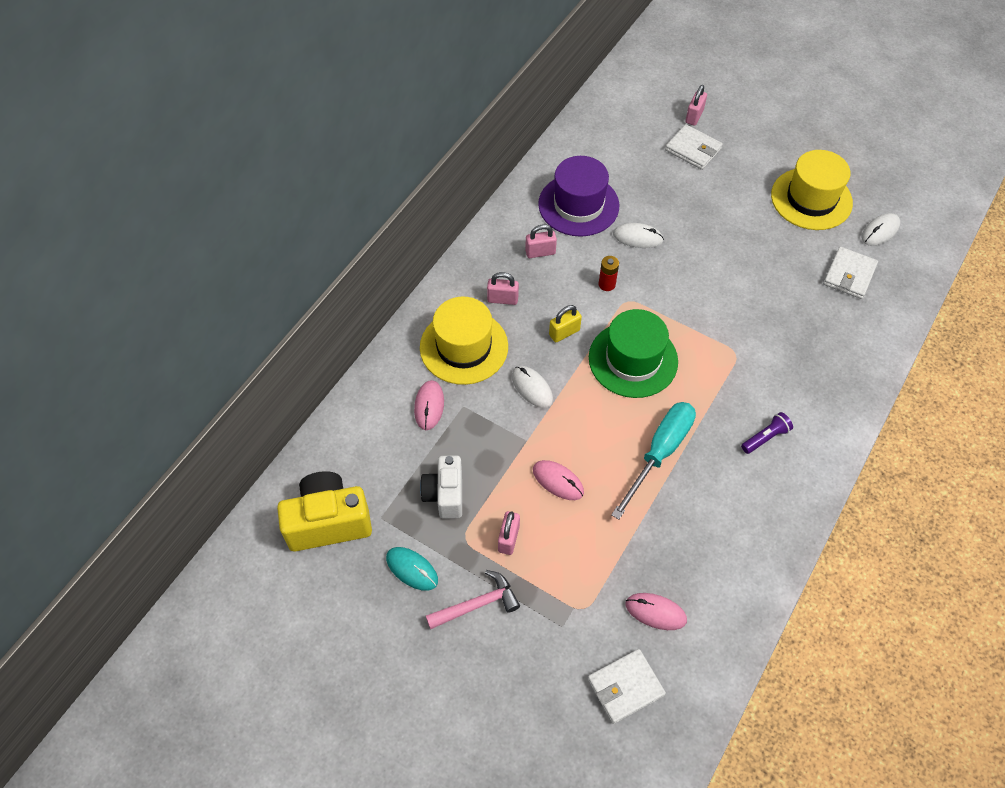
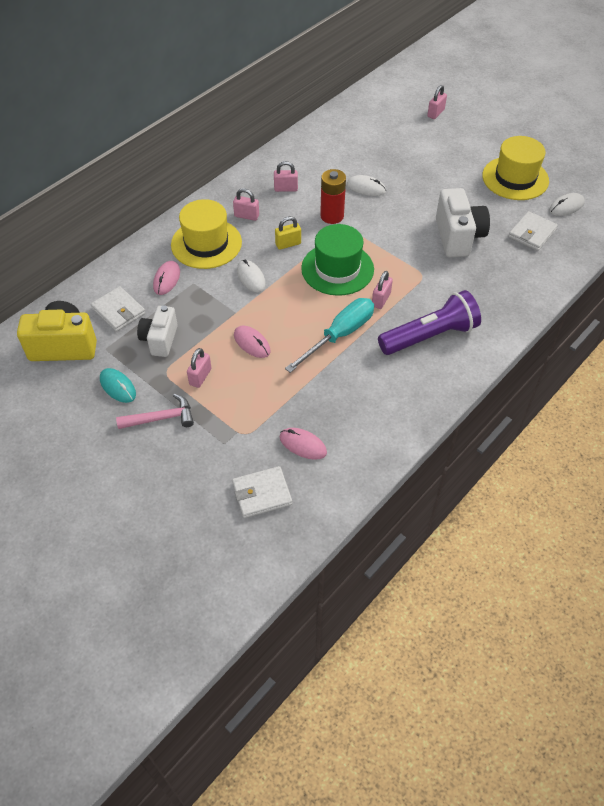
camera: 10 degrees right, 5 degrees down
(578, 205) = (325, 161): purple hat -> none
(607, 284) = (332, 216): red battery -> red battery, size x1.70
(693, 149) = (428, 135): white wallet -> white wallet (118, 311)
(696, 395) = (381, 300): none -> pink padlock
(764, 293) = (458, 237): none -> white camera
(765, 437) = (430, 336): purple flashlight -> purple flashlight, size x2.25

